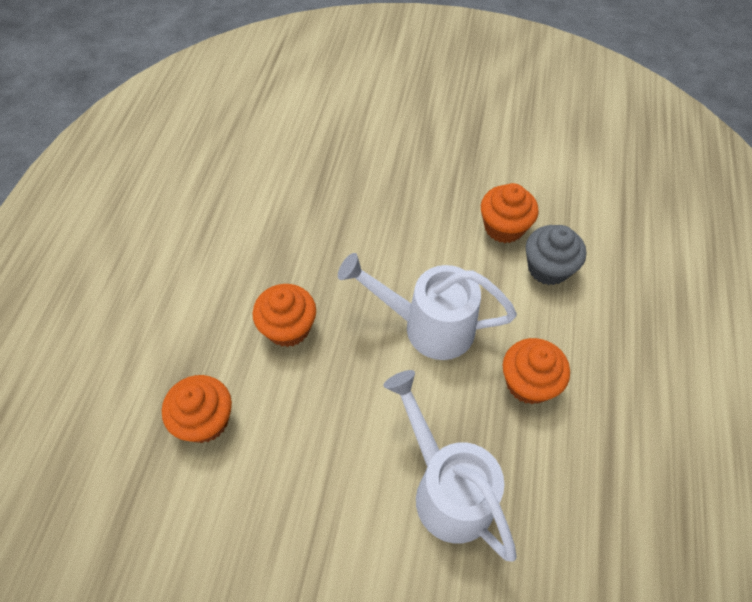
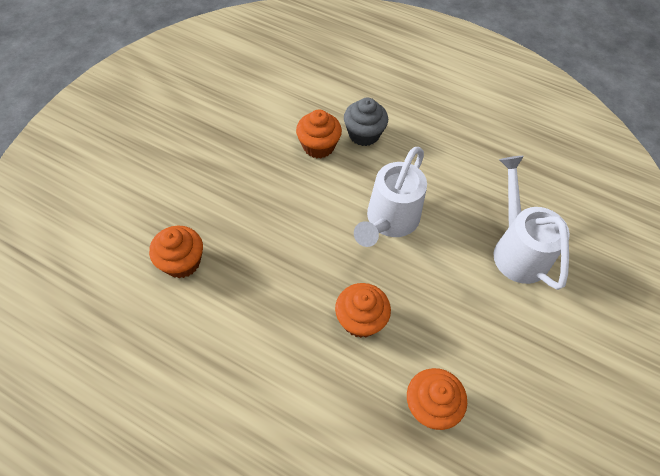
camera: 75 degrees left, 0 degrees up
(447, 489) = (517, 250): white watering can -> white watering can turned 90 degrees clockwise
(528, 383) = (450, 178): orange cupcake -> orange cupcake (182, 262)

